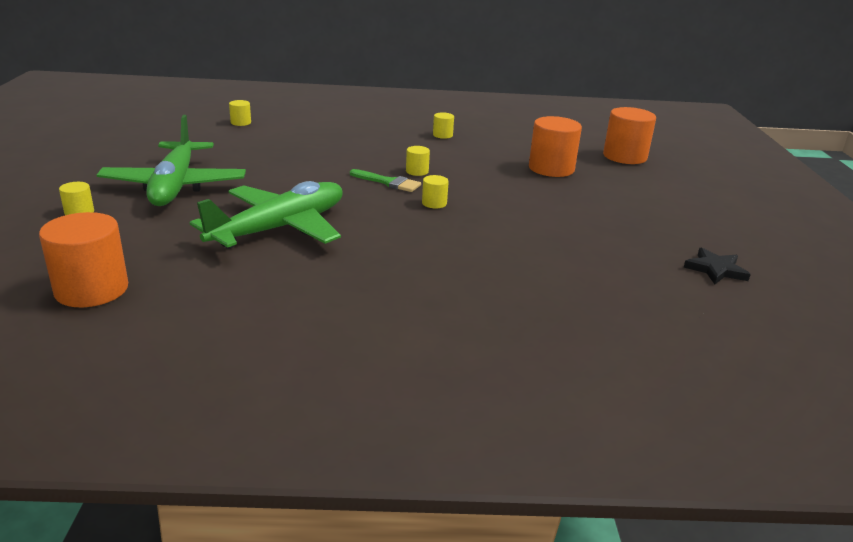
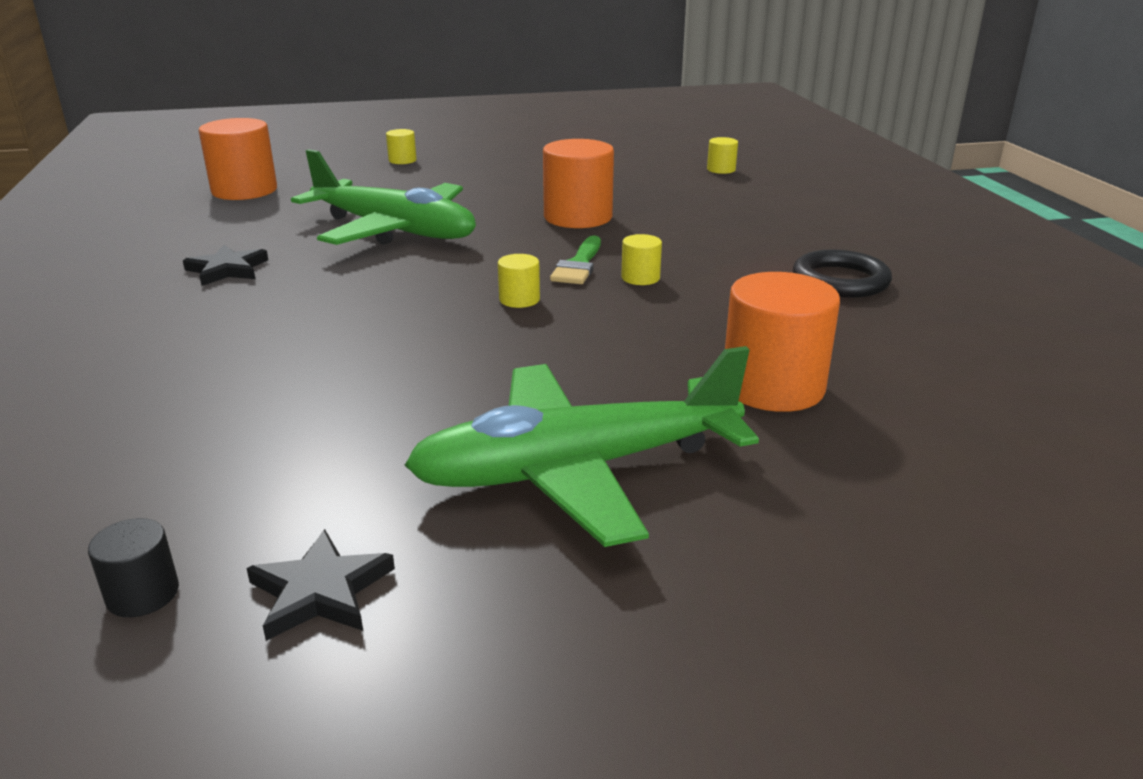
camera: 80 degrees right, 0 degrees up
(175, 186) = (487, 177): green plane -> green plane (577, 470)
(324, 295) = (227, 270): none -> black star
(442, 135) = (840, 281): yellow cylinder -> black ring
(624, 156) = (971, 483): orange cylinder -> orange cylinder (578, 217)
(729, 309) = (143, 594): none -> black cylinder

